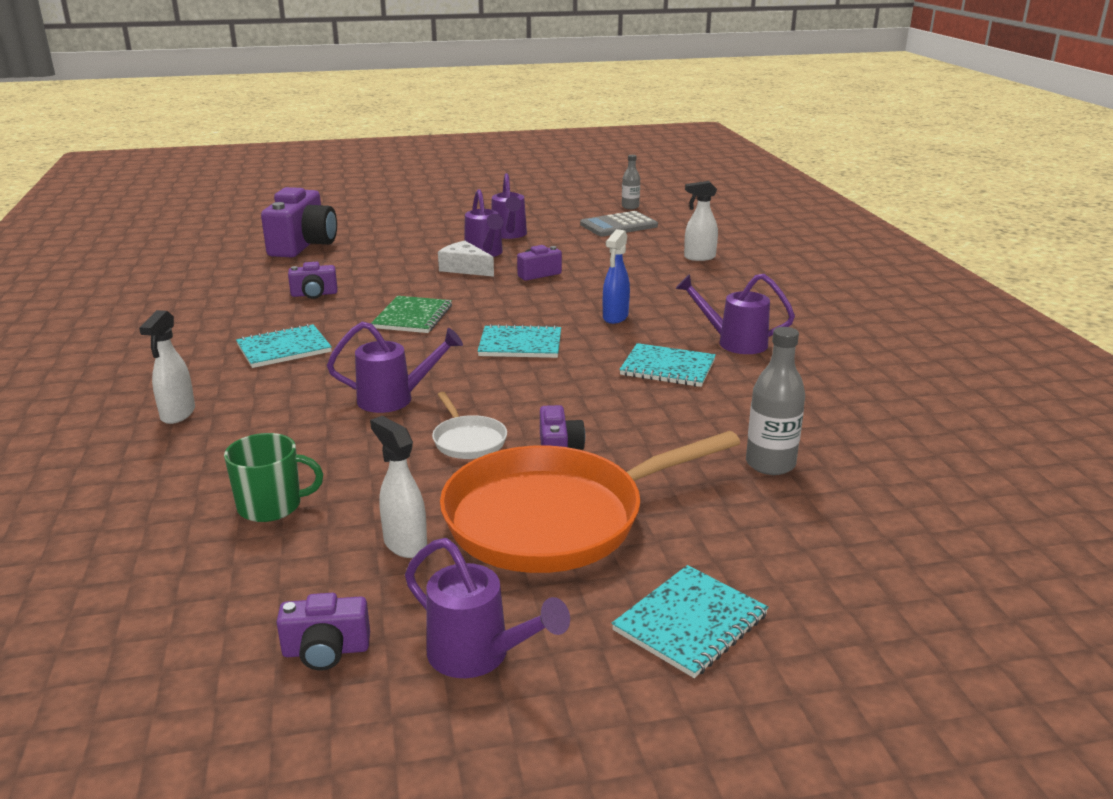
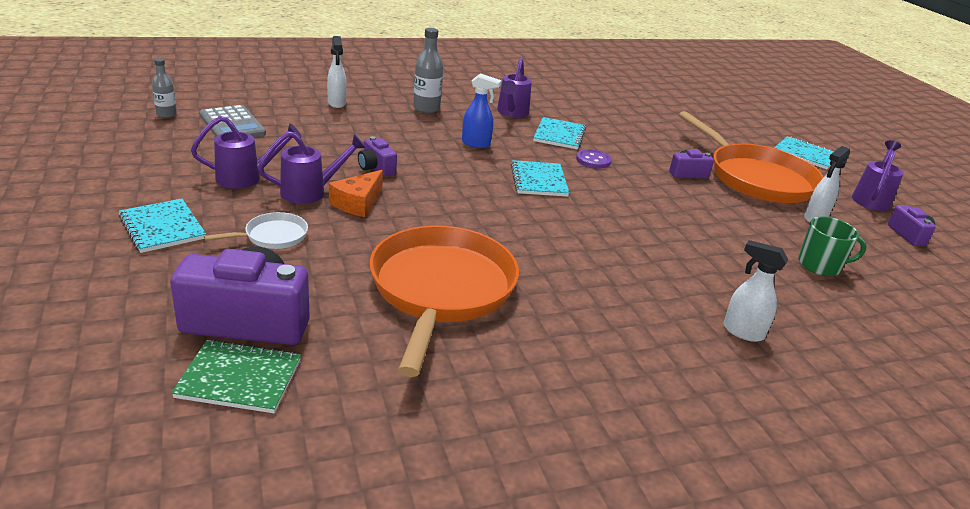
camera: 100 degrees left, 5 degrees up
(177, 414) = (742, 332): white spray bottle -> white spray bottle turned 150 degrees counterclockwise
(271, 506) = (820, 265): green mug -> green mug turned 105 degrees clockwise
(284, 348) = (588, 292): turquoise notebook -> turquoise notebook (162, 227)
(314, 294) = (441, 290): purple camera -> orange pan
(394, 399) = (655, 229): purple watering can -> none
(413, 317) = (494, 227): green notebook -> green notebook (239, 378)
(465, 268) = (358, 203): white cheese -> orange cheese
(468, 440) = (695, 201): white pan -> white pan (272, 236)
(587, 382) = (593, 160): none -> purple button
(770, 464) = (663, 123): grey bottle -> grey bottle (426, 108)

